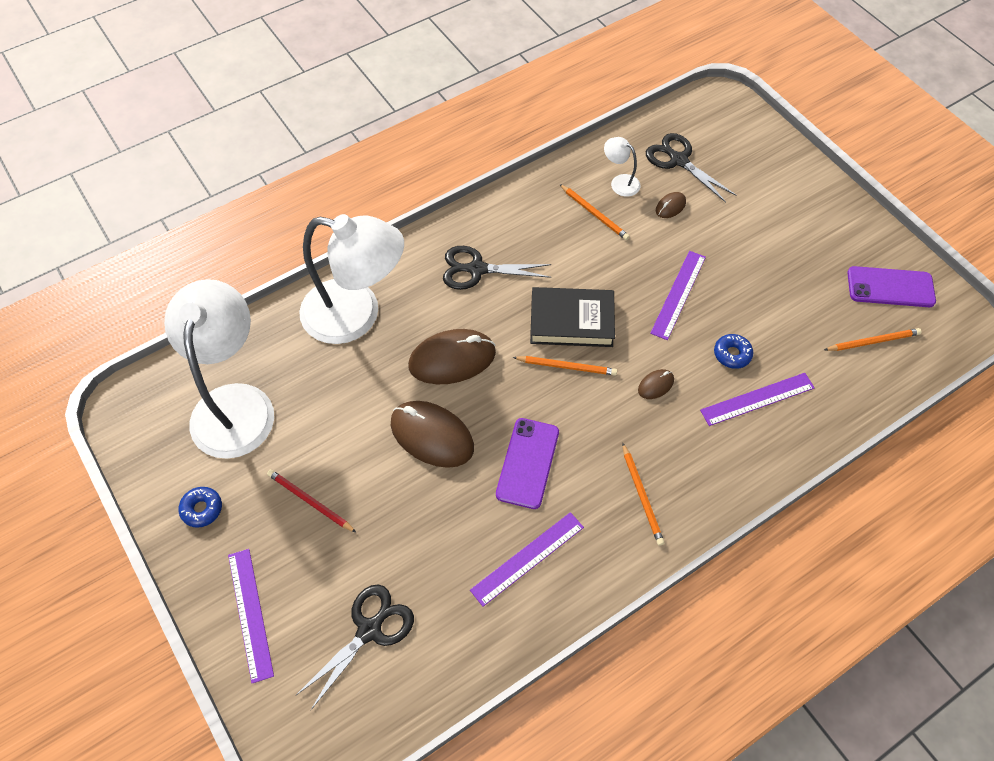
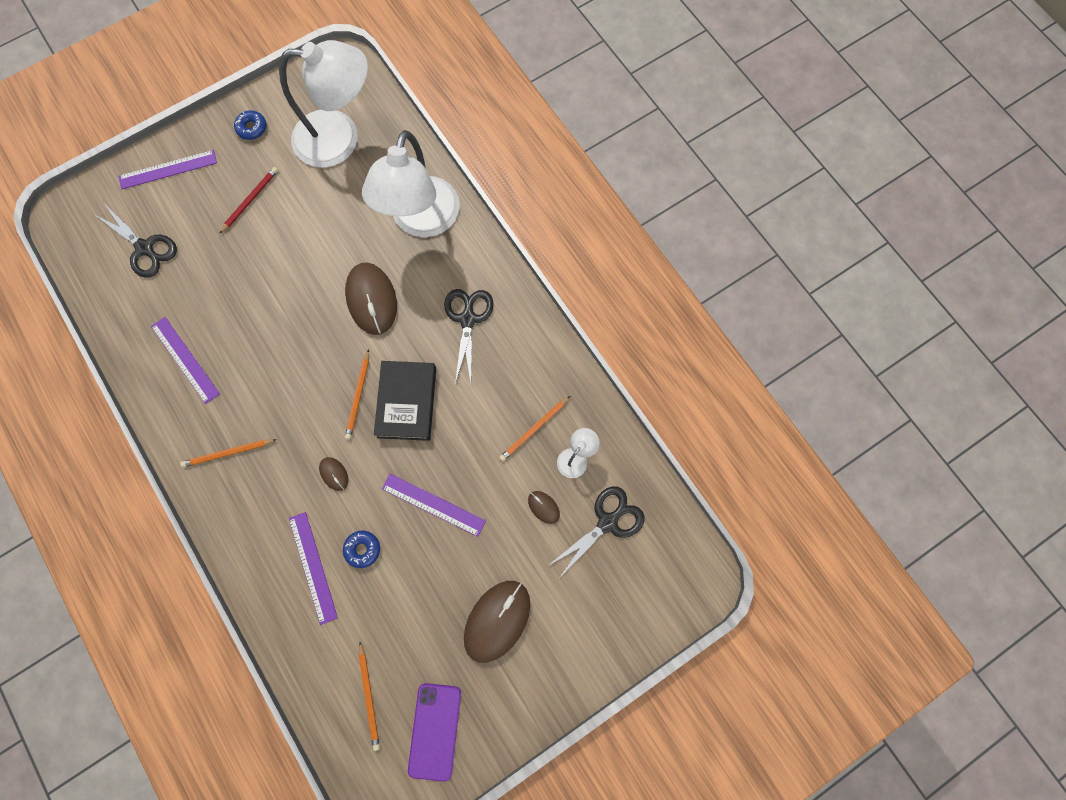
camera: 90 degrees right, 15 degrees up
(432, 436) = (299, 286): brown mouse -> brown mouse (497, 620)
(527, 463) = (267, 361): purple phone -> none

